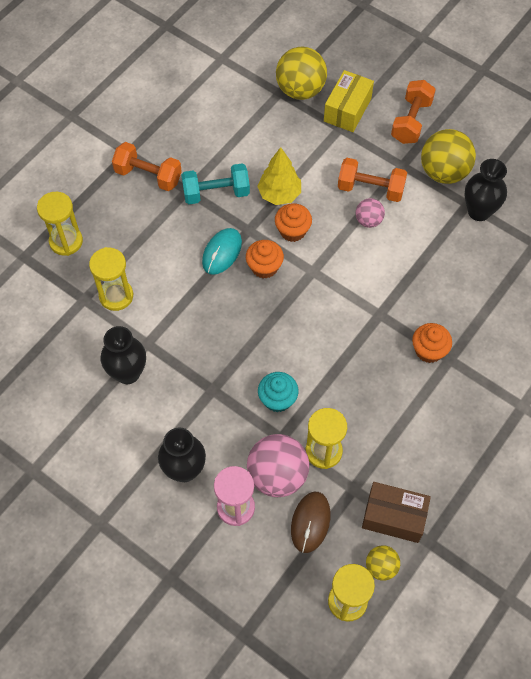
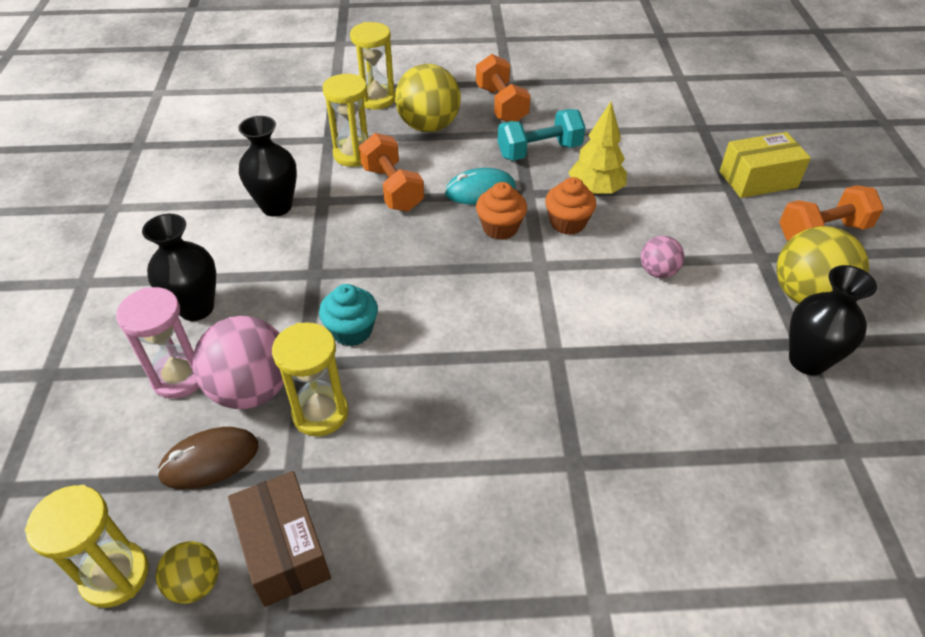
camera: 50 degrees right, 15 degrees down
(216, 193) = (539, 151): turquoise dumbbell -> turquoise dumbbell turned 60 degrees counterclockwise
(300, 90) = (727, 138): yellow ball -> yellow ball (429, 126)
(370, 189) = (697, 250): orange dumbbell -> orange dumbbell (392, 188)
(429, 350) = (562, 432): orange cupcake -> none

